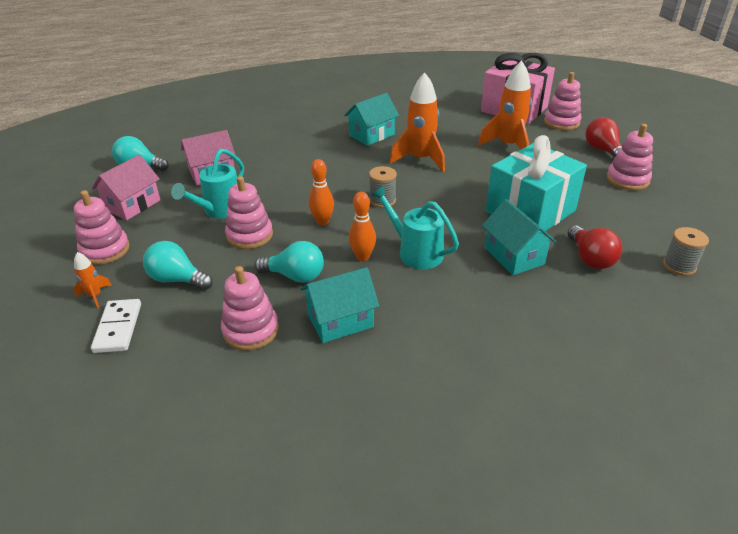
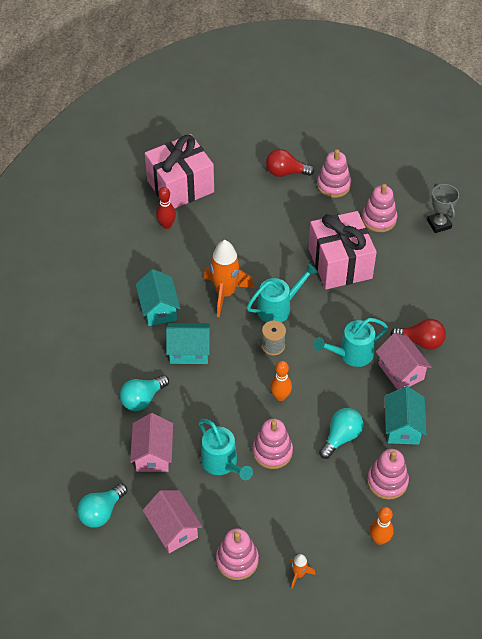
camera: 65 degrees left, 15 degrees up
(118, 328) = (345, 563): white domino -> none
(177, 279) = (306, 514): turquoise light bulb -> turquoise light bulb (142, 399)
(362, 257) = (340, 388): orange bowling pin -> orange bowling pin (379, 539)
(422, 296) = (401, 371): none -> pink house
(433, 191) = (278, 307): none -> turquoise watering can
(465, 115) = (166, 225): none -> red bowling pin
(508, 146) = (241, 225): orange rocket -> none
(514, 256) = (385, 301): turquoise house -> turquoise house (189, 351)
(530, 211) = (340, 263): turquoise gift -> pink gift
(561, 122) = (225, 169): pink stacking toy -> pink stacking toy (379, 219)
(590, 258) = (409, 263): red light bulb -> red light bulb (421, 341)
(679, 266) = (439, 224): grey spool -> grey trophy

